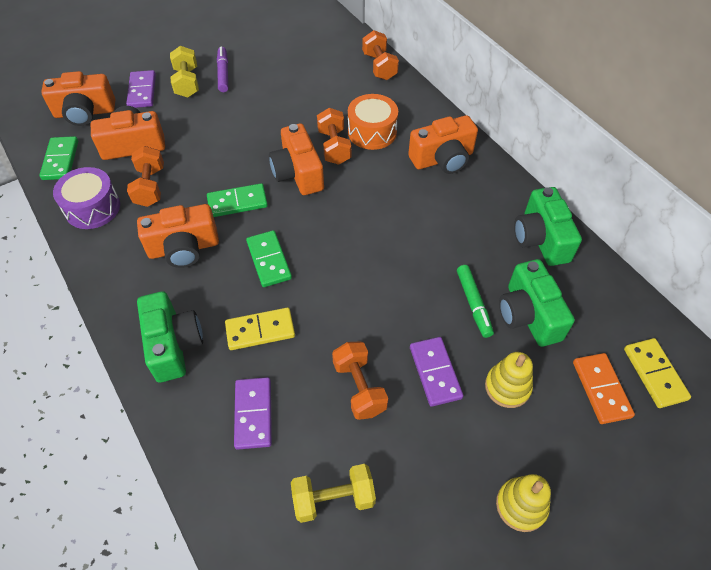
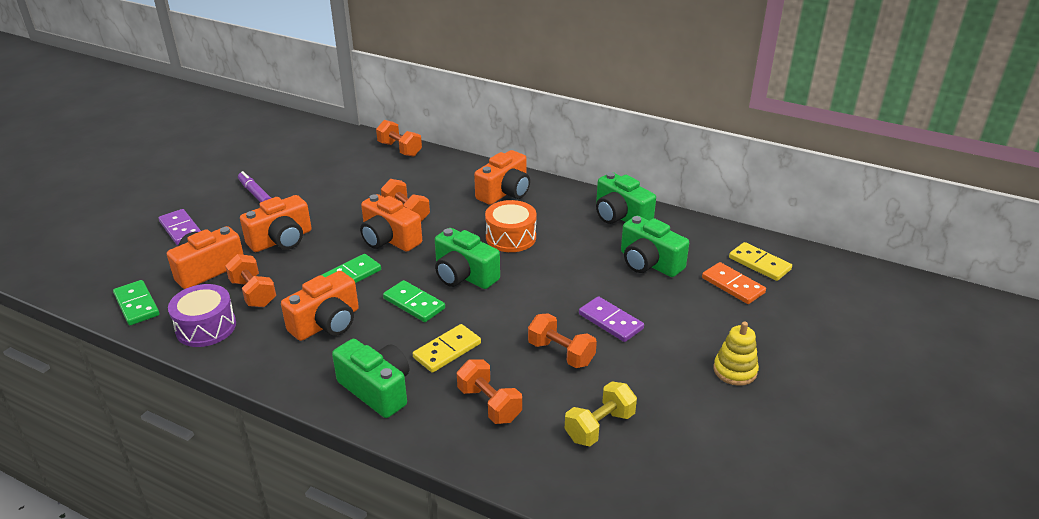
camera: 30 degrees left, 20 degrees down
(85, 112) = (131, 262): orange camera -> orange camera (281, 240)
(187, 83) = (223, 210): yellow dumbbell -> none
(253, 414) = (489, 404): purple domino -> orange dumbbell
(335, 247) = (464, 275): none -> green camera
(372, 132) = (431, 193): orange drum -> orange drum (511, 237)
(473, 304) = (604, 271): green marker -> none
(507, 387) = (669, 309): yellow stacking toy -> none

